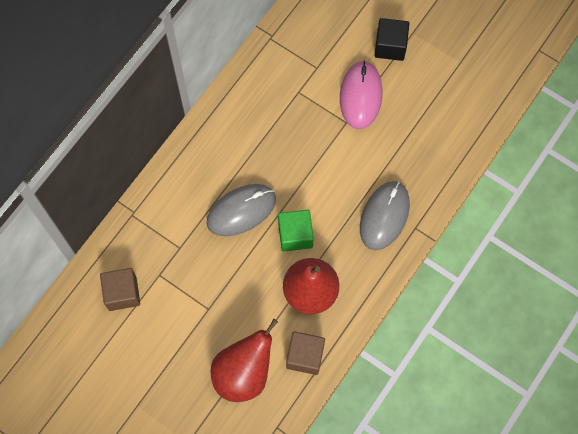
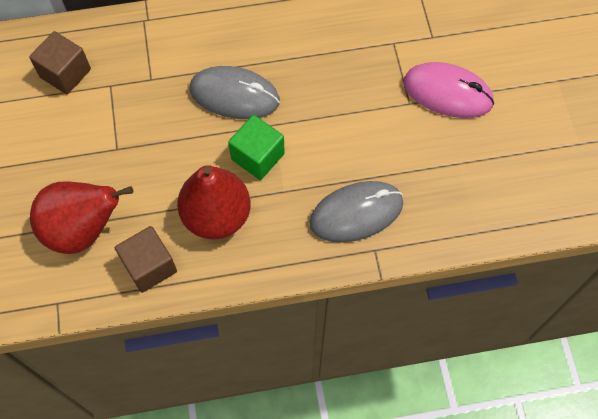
camera: 45 degrees right, 5 degrees down
(360, 96) = (447, 93): pink mouse -> pink mouse turned 60 degrees clockwise
(390, 46) = (522, 74): black cube -> none

